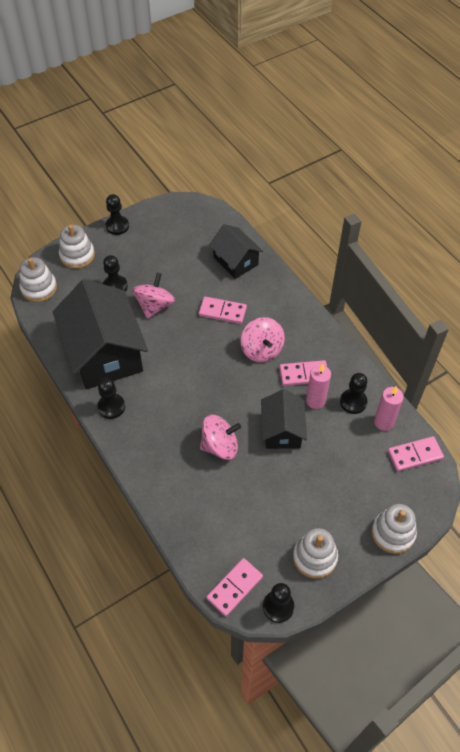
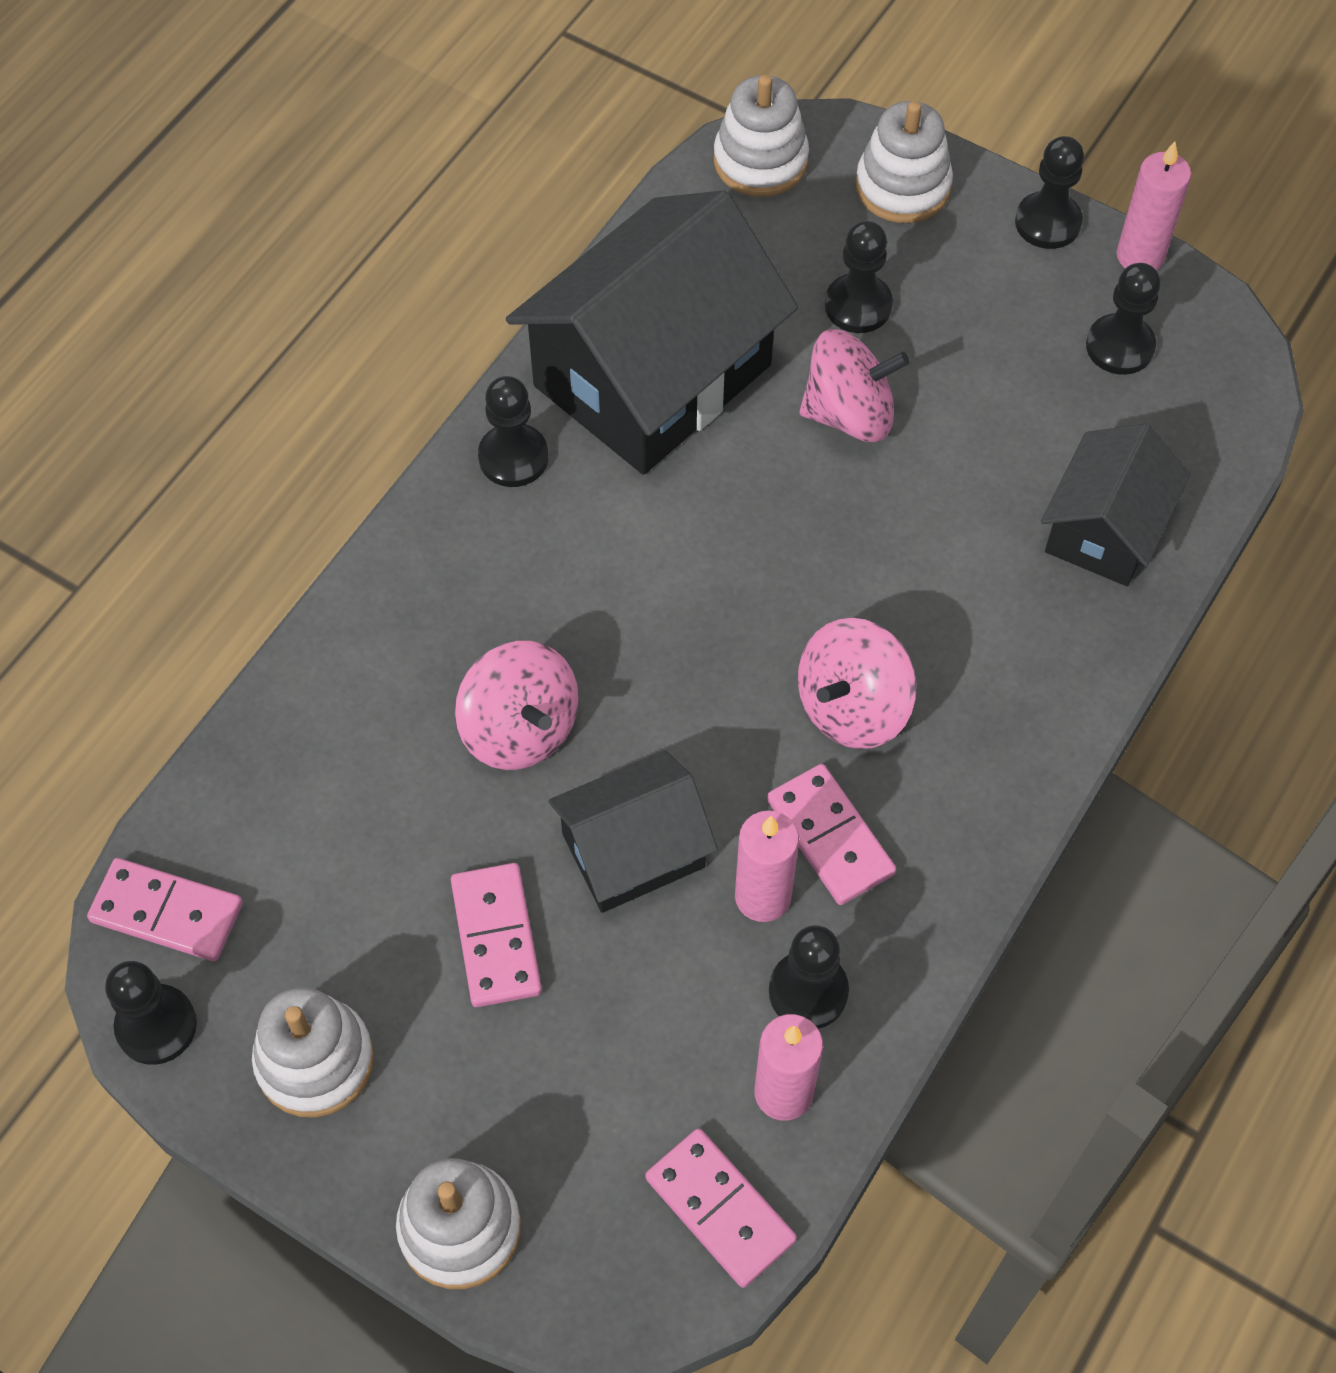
camera: 65 degrees right, 5 degrees up
(145, 210) = (1140, 256): none -> pink candle
(174, 229) = (1120, 346): none -> black pawn
(222, 311) = (921, 568): pink domino -> pink domino (496, 937)

